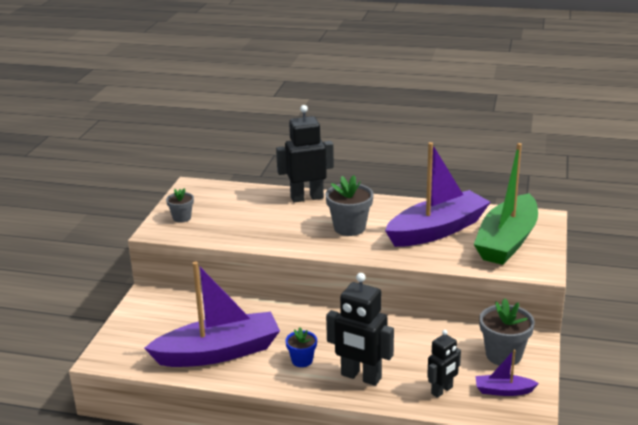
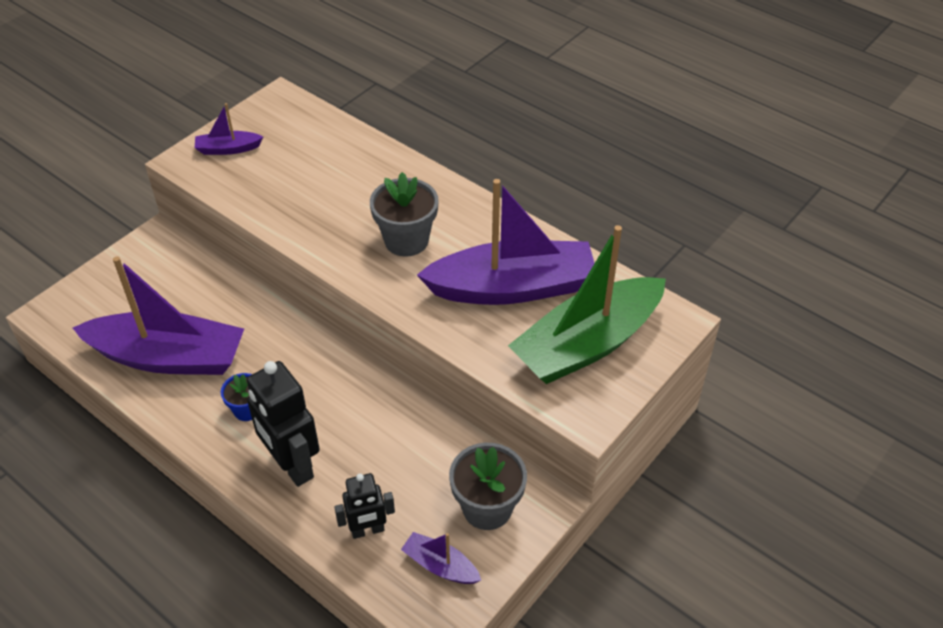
camera: 25 degrees right, 20 degrees up
(182, 218) = (228, 149): grey flower pot -> purple boat
(307, 198) = (397, 167): black robot -> none

